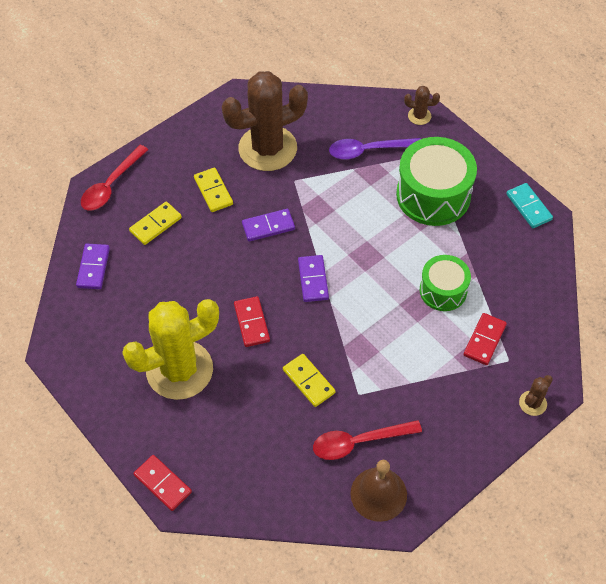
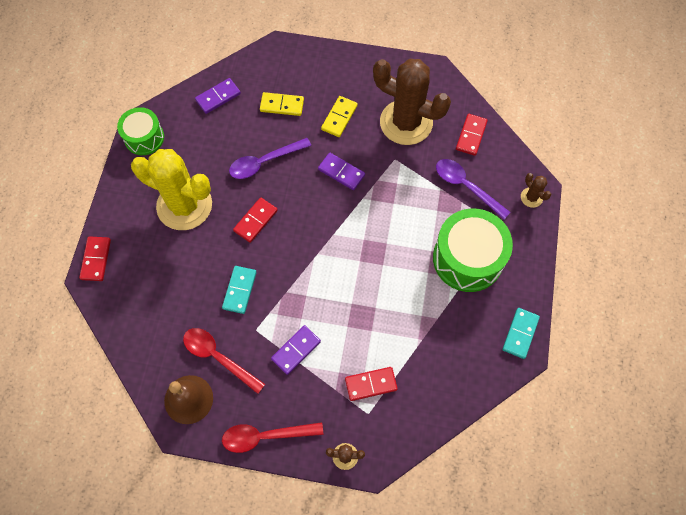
camera: 50 degrees right, 10 degrees up
(111, 185) = (289, 56): red spoon -> red spoon (265, 436)
(199, 277) = (264, 162): none -> purple spoon
(308, 381) = (239, 290): yellow domino -> turquoise domino
(313, 280) = (322, 233): purple domino -> purple domino (296, 350)
(325, 114) = (471, 135): none -> red domino
(443, 290) = (389, 325): green drum -> green drum (144, 138)

